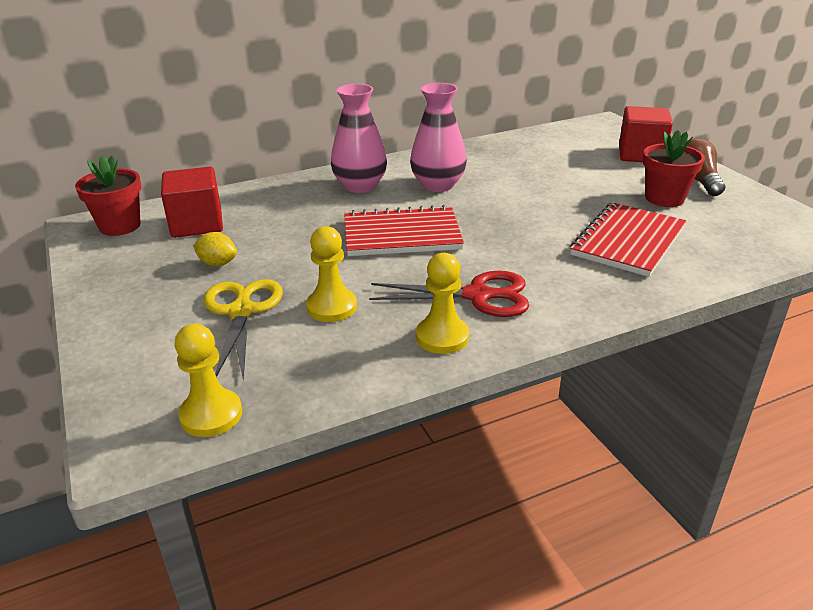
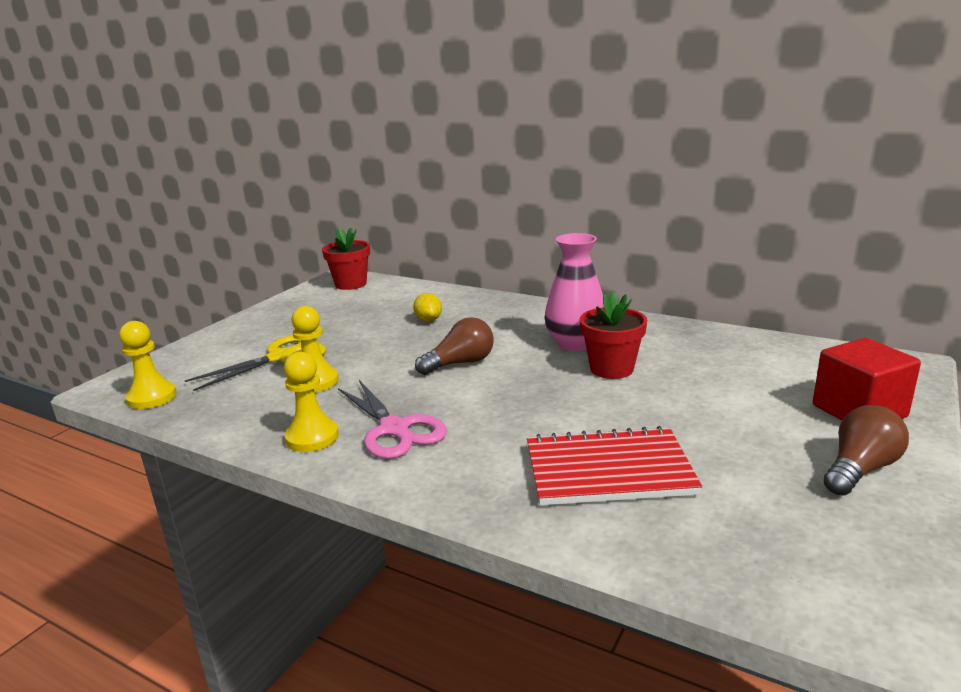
camera: 55 degrees right, 10 degrees down
(197, 224) = (381, 299): red cube -> none
(218, 263) = (336, 326): yellow lemon -> yellow lemon (428, 320)
(360, 186) = (521, 319): pink vase -> none
(402, 235) = (460, 363): red notebook -> brown light bulb
(477, 296) = (394, 429): red scissors -> pink scissors
(664, 198) = (760, 461): red flower pot -> red flower pot (611, 369)

